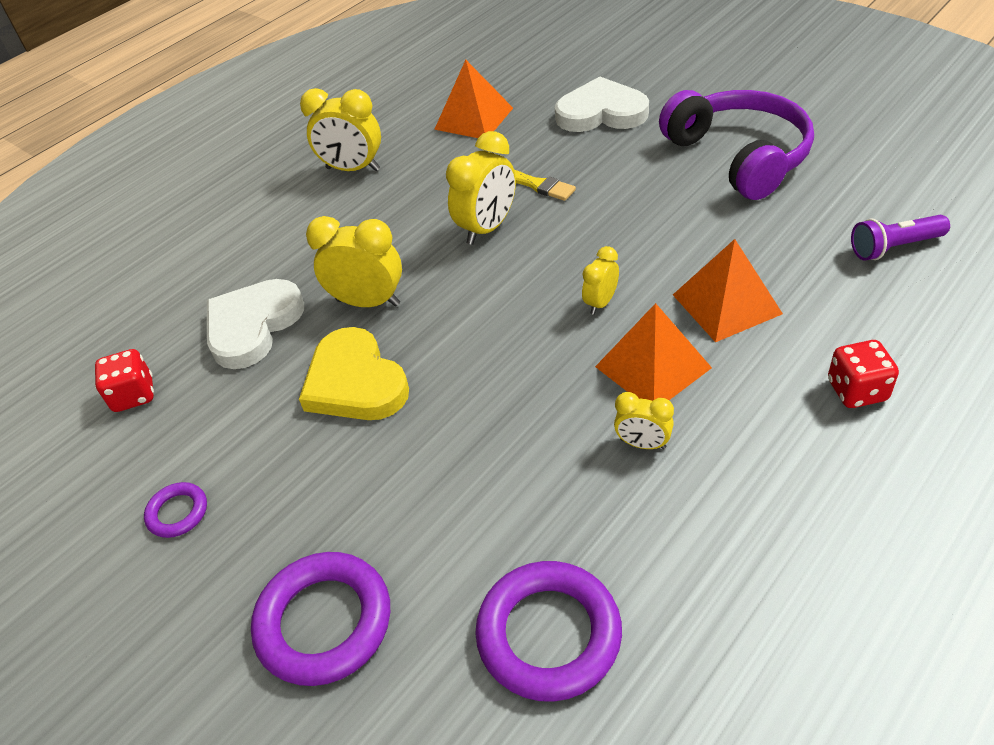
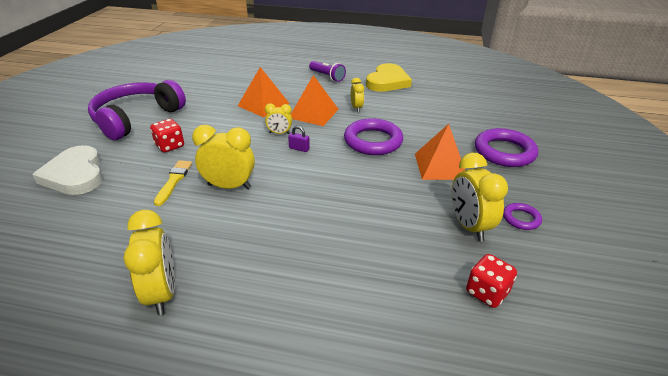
camera: 125 degrees left, 10 degrees down
(253, 326) = (382, 260): white heart -> none
(355, 382) = (388, 192): yellow heart -> yellow heart (387, 81)
(368, 302) = (325, 212): yellow clock -> yellow clock (469, 226)
(473, 118) = (72, 240): orange pyramid -> orange pyramid (440, 166)
(537, 315) = (299, 148): none -> purple padlock
(549, 634) = (449, 108): purple ring -> purple ring (373, 141)
(857, 391) = (298, 77): red dice -> red dice (170, 146)
(894, 247) = (209, 78): purple flashlight -> purple flashlight (327, 76)

